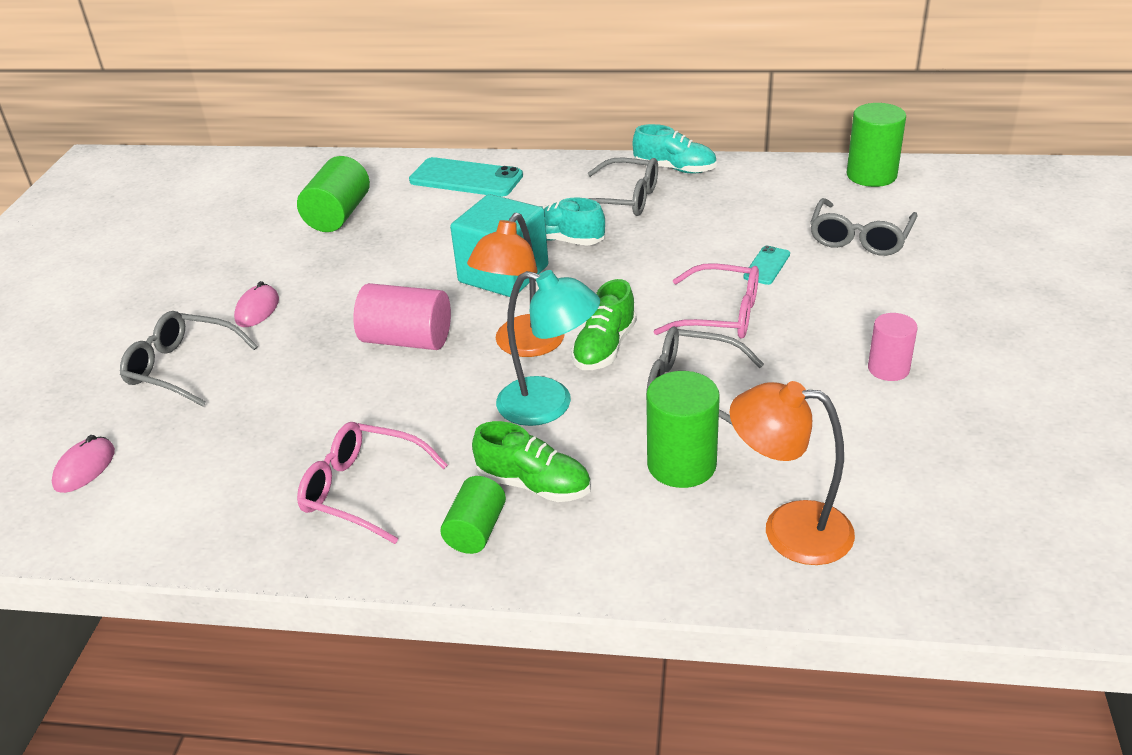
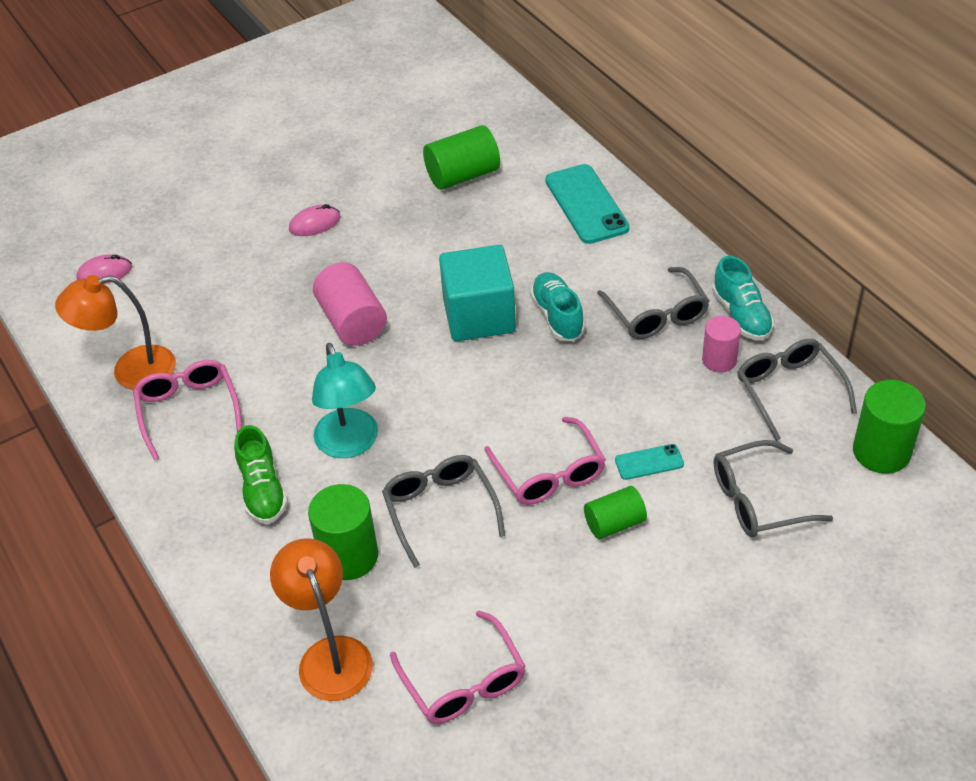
camera: 50 degrees right, 10 degrees up
(182, 368) = (225, 238): grey glasses -> grey glasses (789, 390)
(476, 530) = (197, 490): green cylinder -> green cylinder (614, 523)
(522, 346) = (403, 385): orange lamp -> orange lamp (131, 371)
(605, 348) = (442, 432): green shoe -> none
(888, 369) = (575, 618): pink cylinder -> pink cylinder (719, 360)
(900, 459) = (463, 682): none -> pink glasses

